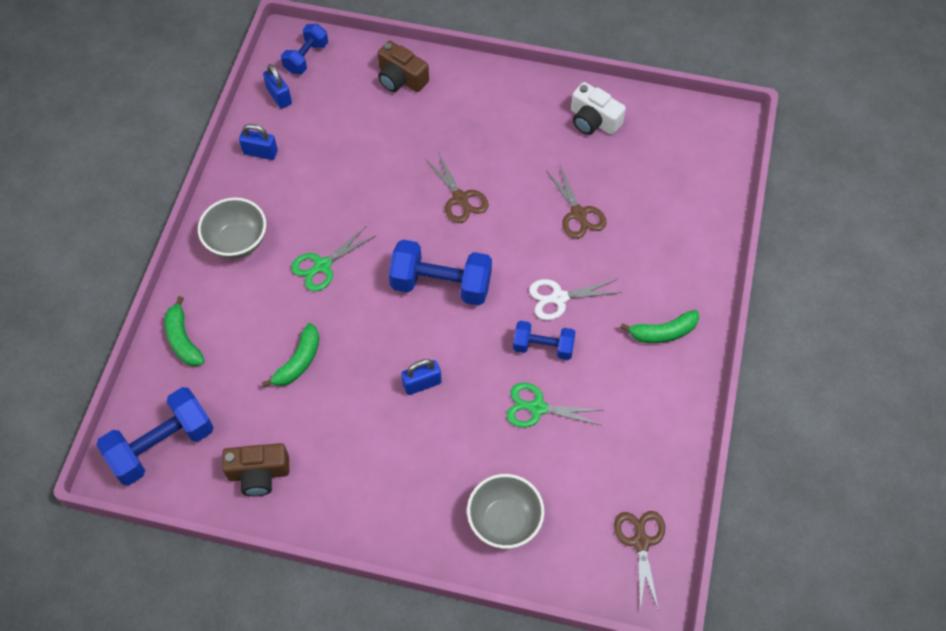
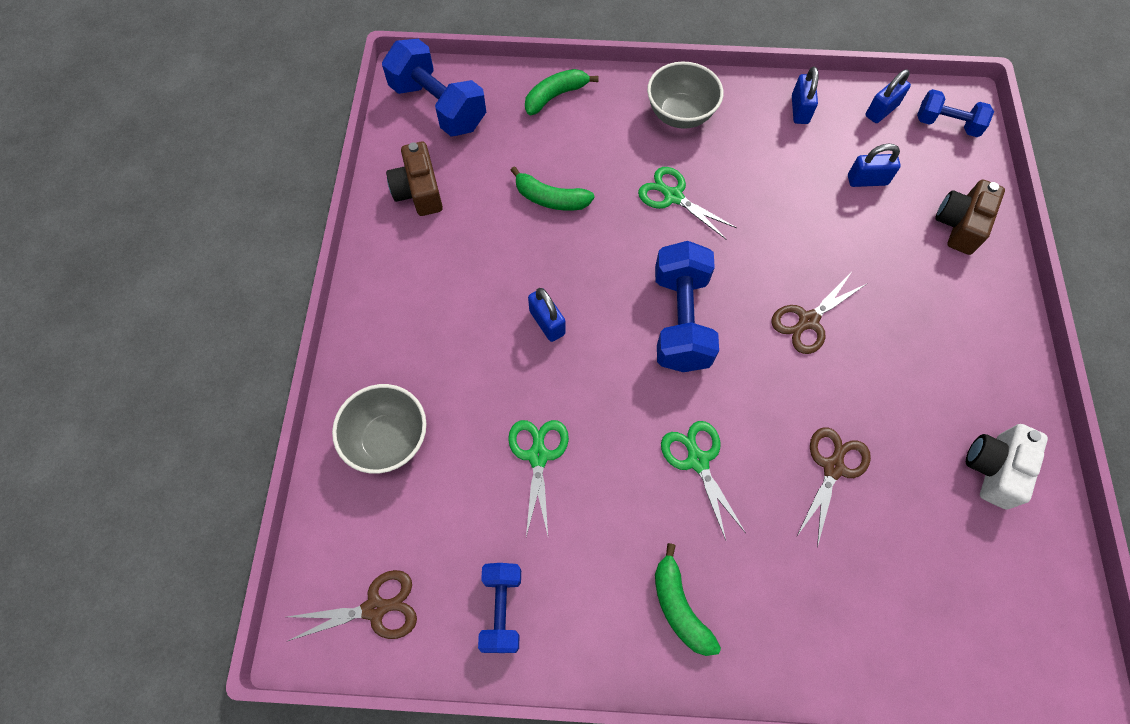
camera: 80 degrees right, 5 degrees up
(344, 125) = (867, 180): none -> blue padlock
(543, 347) = (622, 451): blue dumbbell -> blue dumbbell (502, 609)
(559, 298) = (698, 461): white scissors -> green scissors
(578, 213) = (833, 468): brown scissors -> brown scissors turned 150 degrees clockwise

